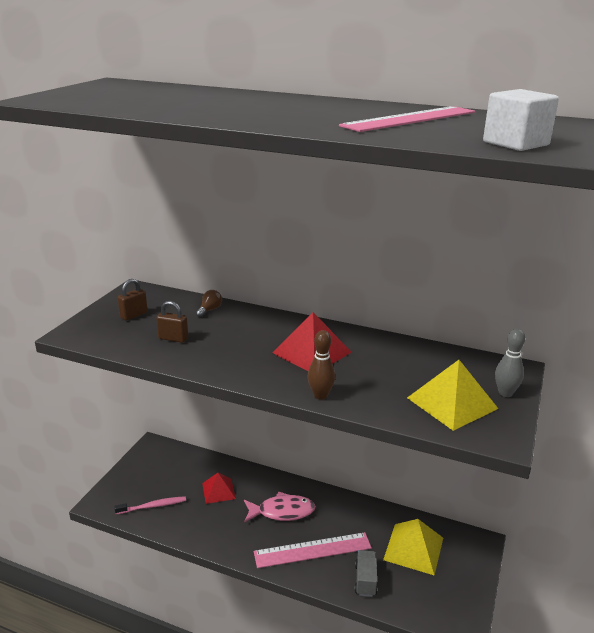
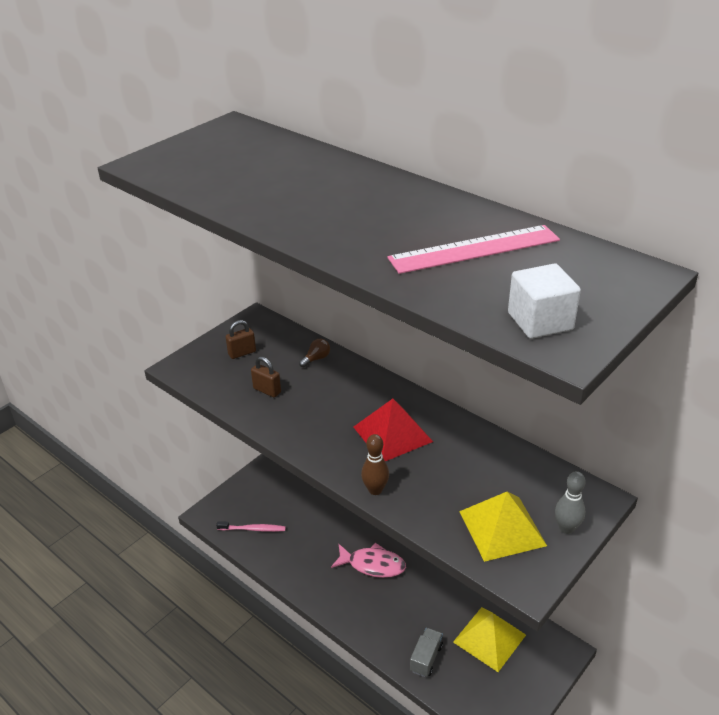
camera: 20 degrees right, 10 degrees up
(218, 490) = (319, 527): red pyramid -> none
(312, 550) = (387, 613): pink ruler -> none

